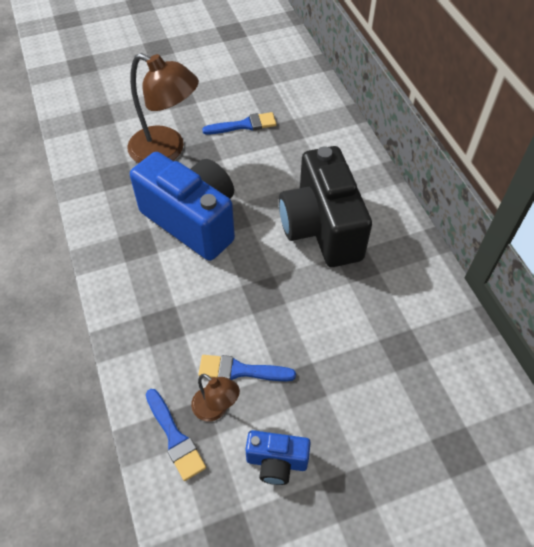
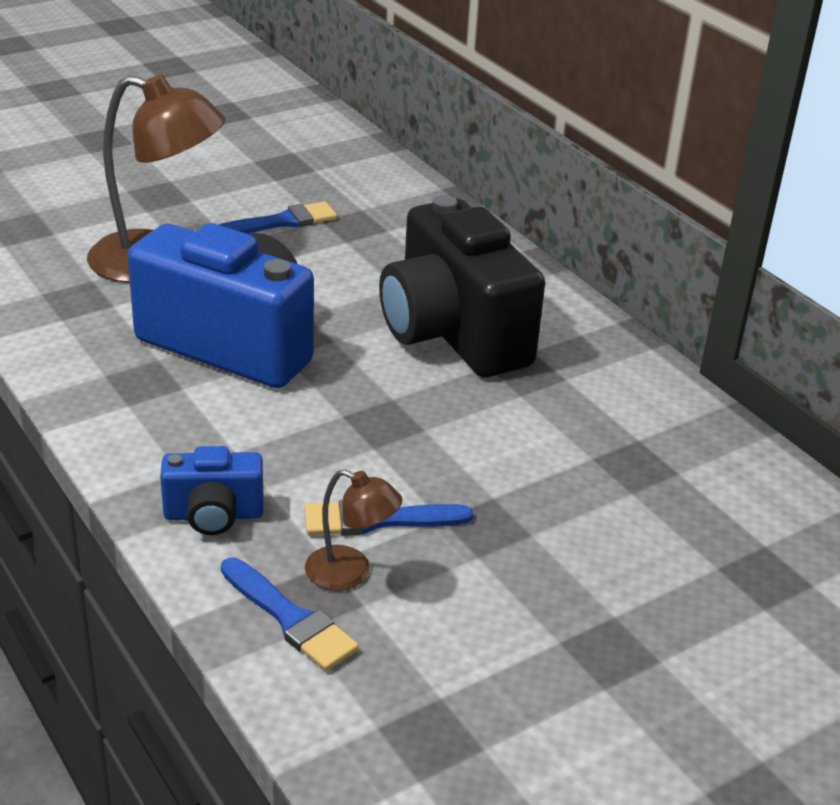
camera: 15 degrees left, 20 degrees down
(276, 462) = (477, 627): blue camera -> blue camera (213, 515)

